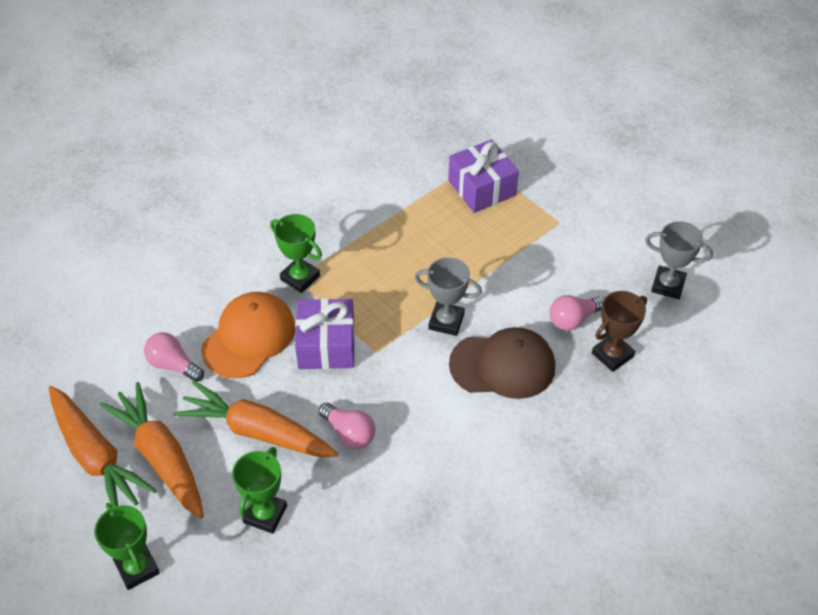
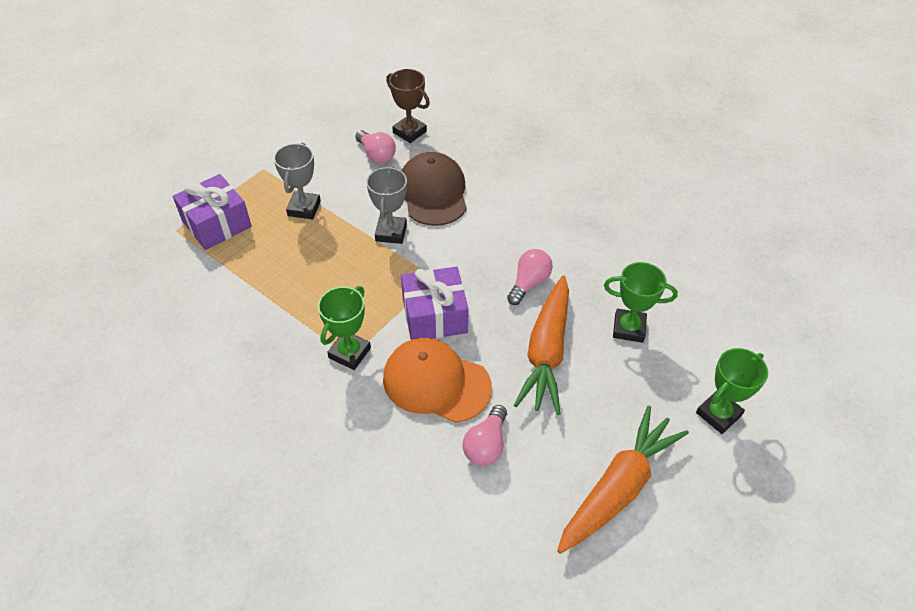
camera: 100 degrees left, 0 degrees up
(161, 457) = (599, 426): orange carrot -> none
(668, 285) = (333, 105): grey trophy -> grey trophy (304, 208)

